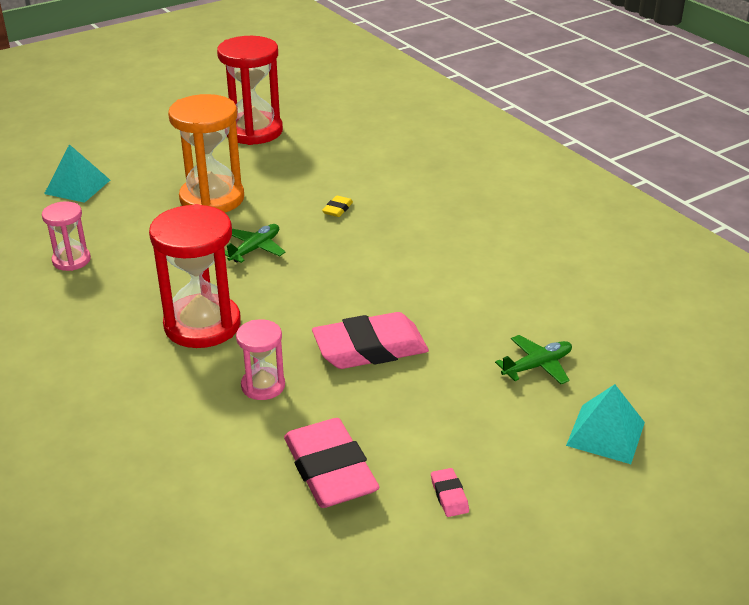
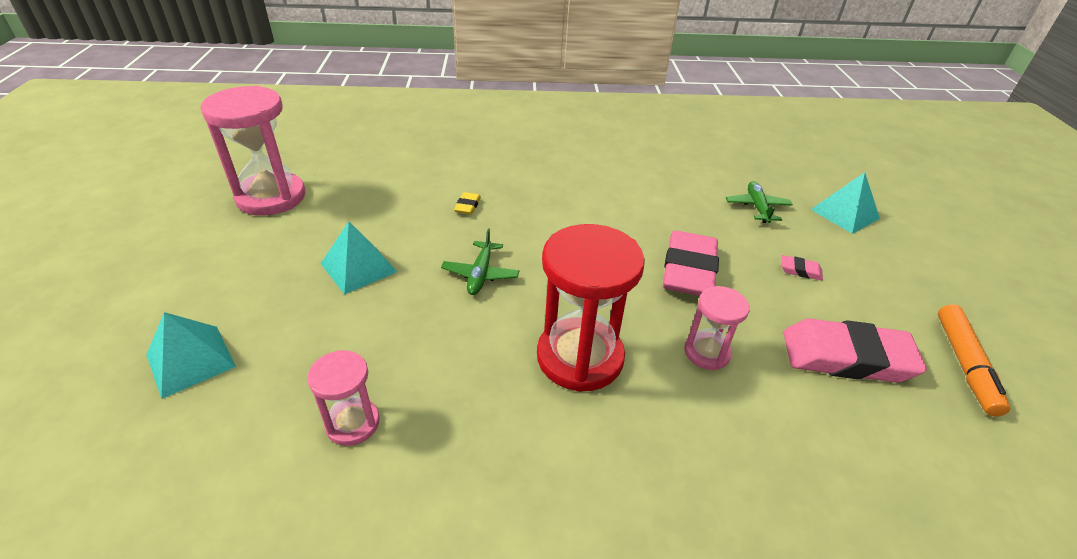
camera: 60 degrees left, 5 degrees up
(212, 199) = (359, 267): orange hourglass -> turquoise pyramid
(254, 131) = (271, 197): red hourglass -> pink hourglass
(255, 249) = (480, 274): green plane -> green plane turned 150 degrees counterclockwise
(337, 209) = (467, 206): yellow eraser -> yellow eraser turned 45 degrees clockwise
(394, 556) = (964, 364): none -> orange marker
(449, 495) = (895, 306): pink eraser -> pink eraser (800, 270)

